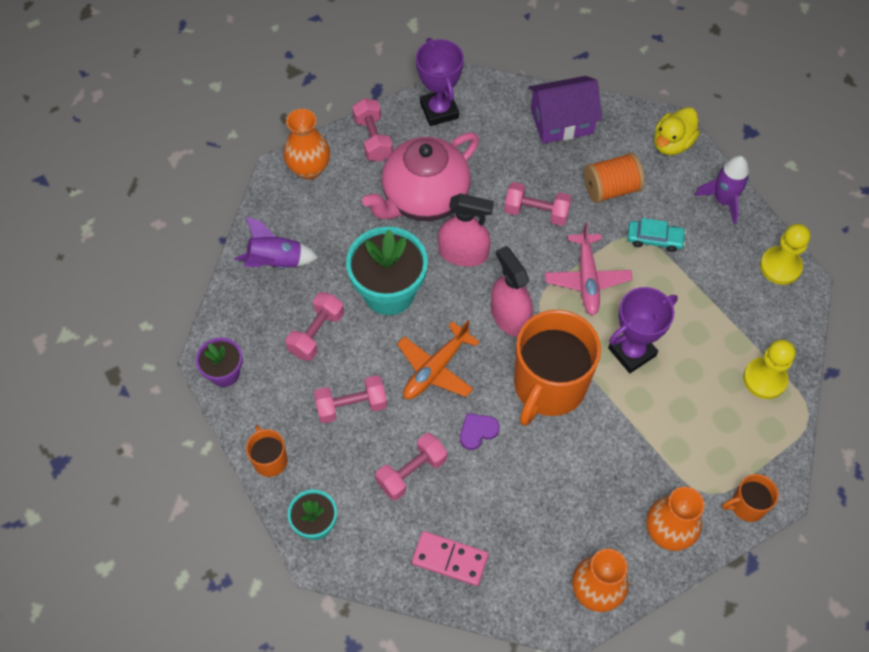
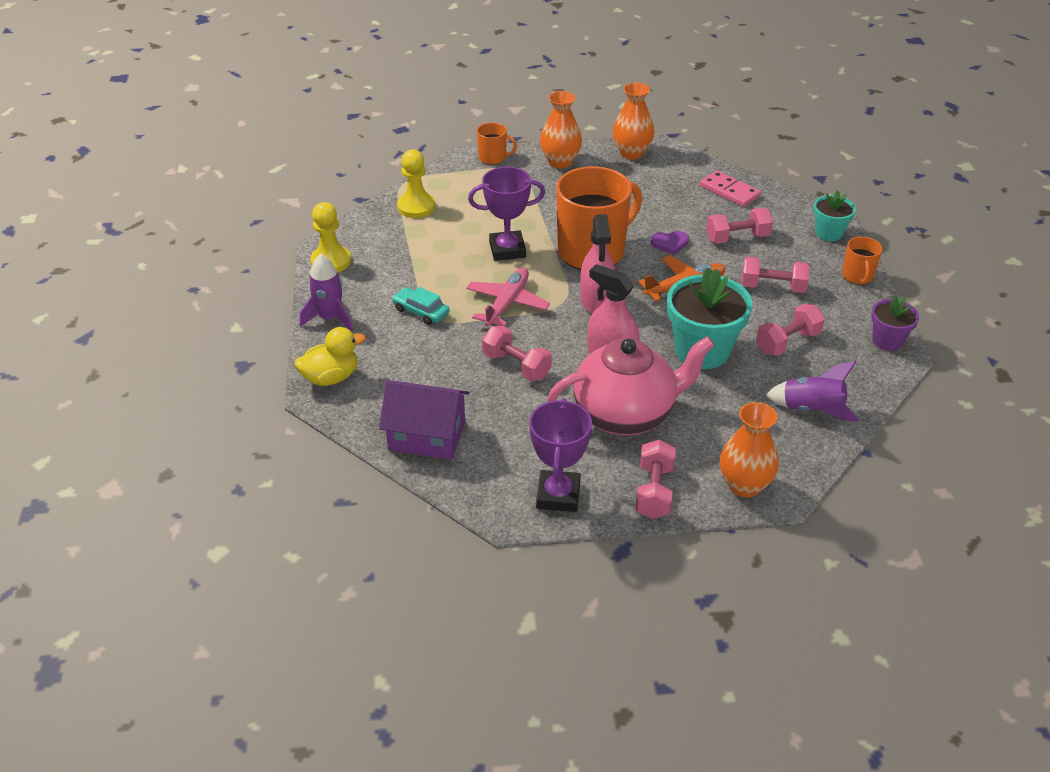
camera: 155 degrees left, 20 degrees down
(611, 189) = (427, 361): orange spool -> none

